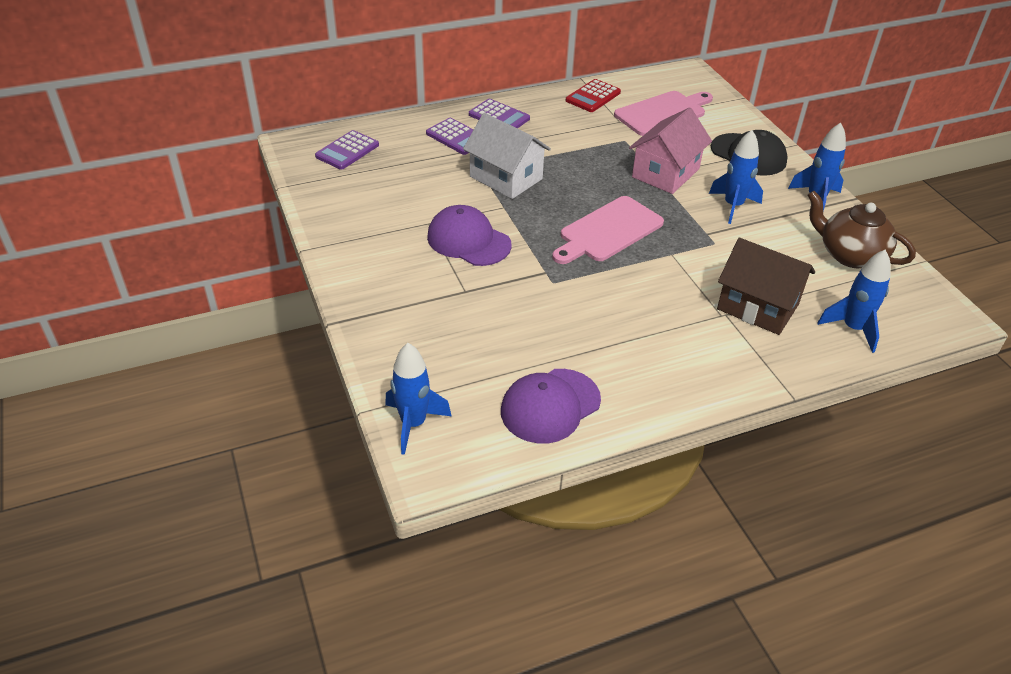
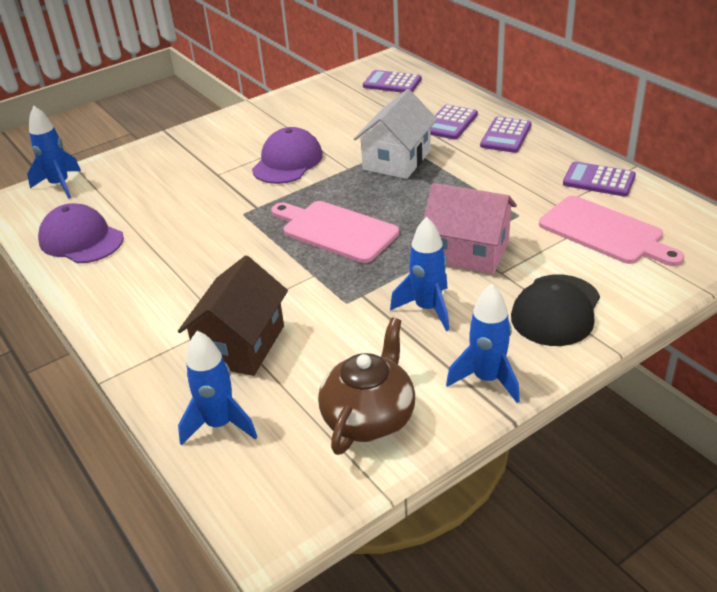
camera: 80 degrees right, 5 degrees down
(593, 96) = (599, 180): red calculator -> purple calculator

